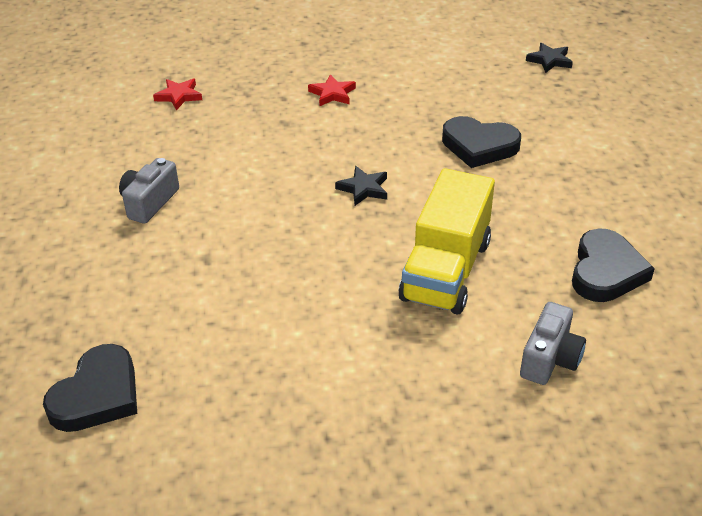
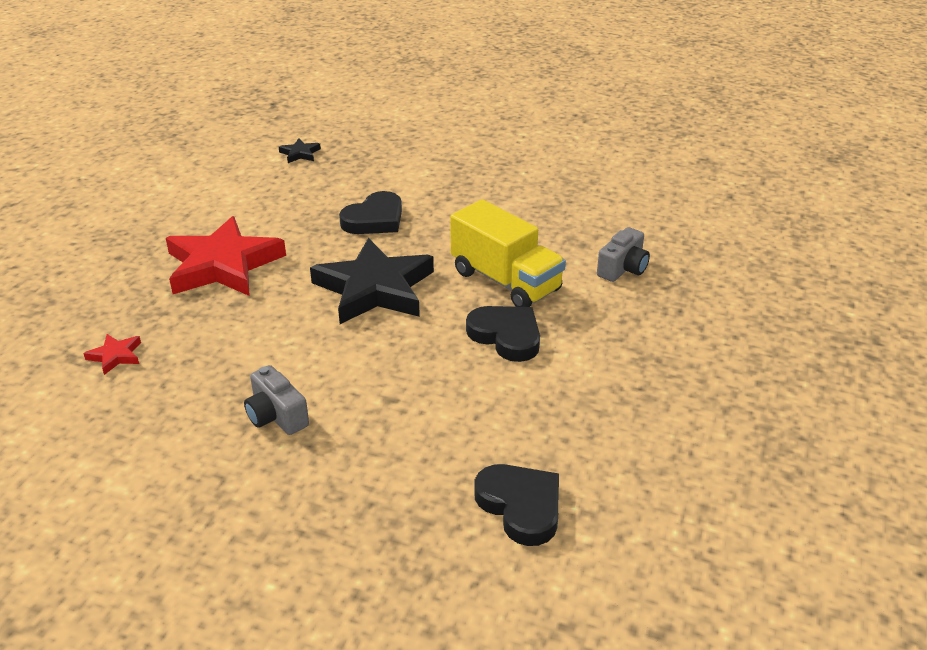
camera: 65 degrees left, 5 degrees down
(332, 94) = (223, 265): red star -> red star, size x2.44
(363, 189) = (375, 289): black star -> black star, size x2.44
(550, 359) = (623, 269): grey camera -> grey camera turned 75 degrees clockwise
(606, 271) = (557, 218): black heart -> black heart (506, 336)

